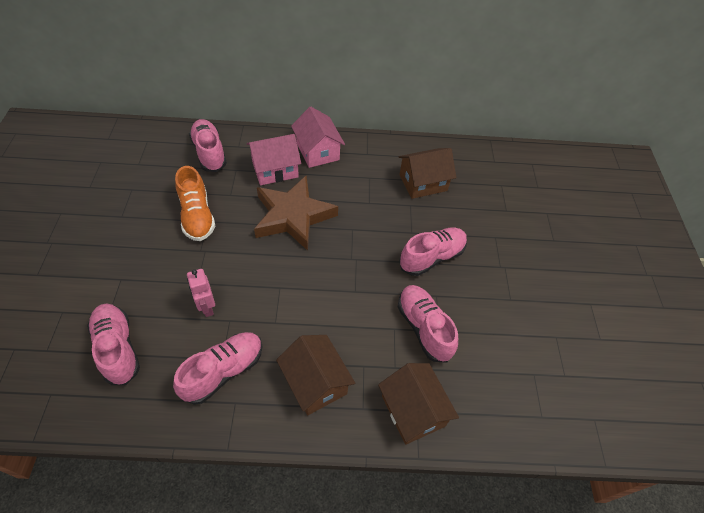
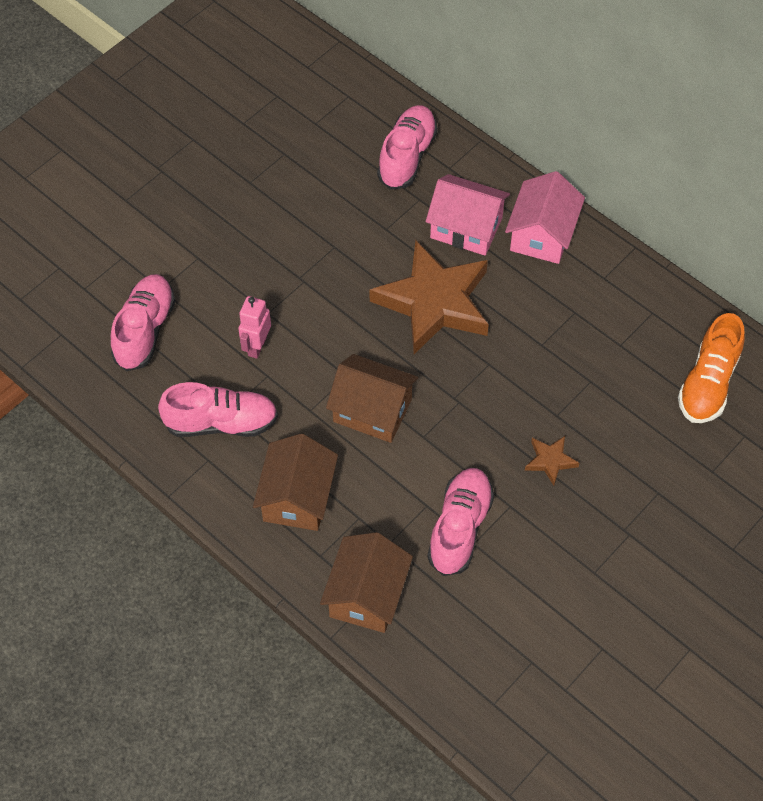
camera: 45 degrees right, 5 degrees up
(197, 216) = (328, 233): orange shoe -> orange shoe (708, 383)
(423, 183) = (638, 363): brown house -> brown house (372, 410)
(432, 257) = (550, 461): pink shoe -> brown star

